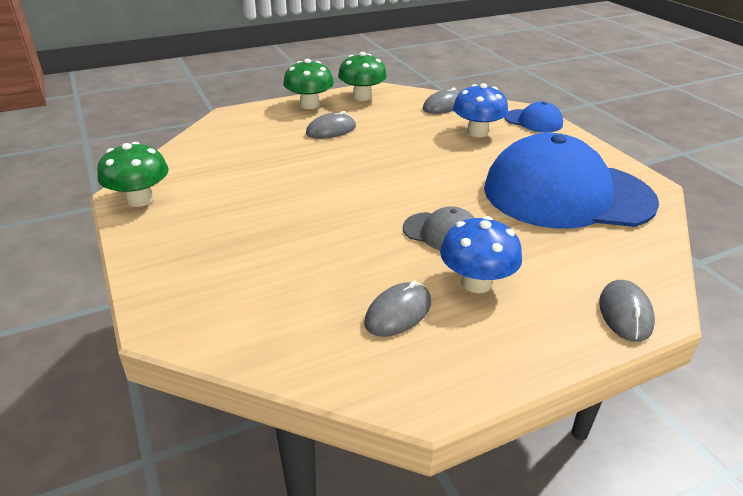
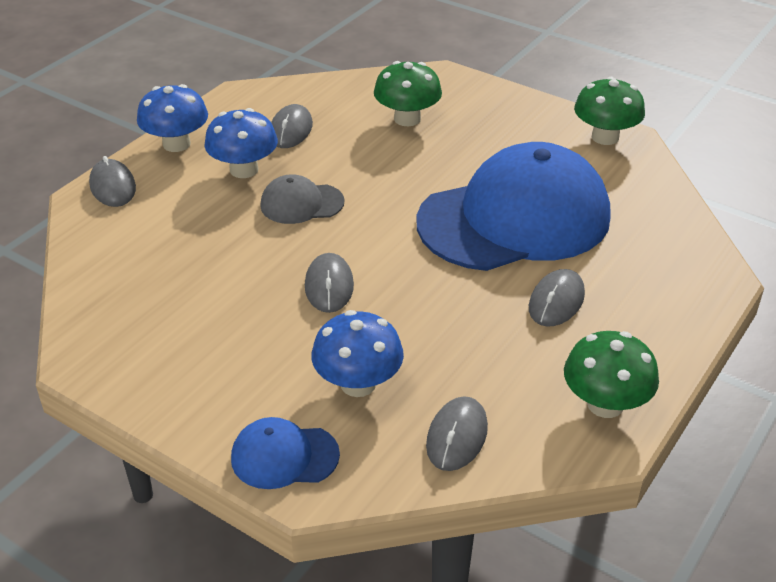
camera: 150 degrees right, 5 degrees up
(309, 105) = (652, 345): green mushroom -> green mushroom (407, 119)
(461, 175) = (329, 286): none -> grey mouse
(540, 344) = (176, 144): none -> blue mushroom
(567, 194) = (189, 302): blue cap -> blue cap (514, 219)

